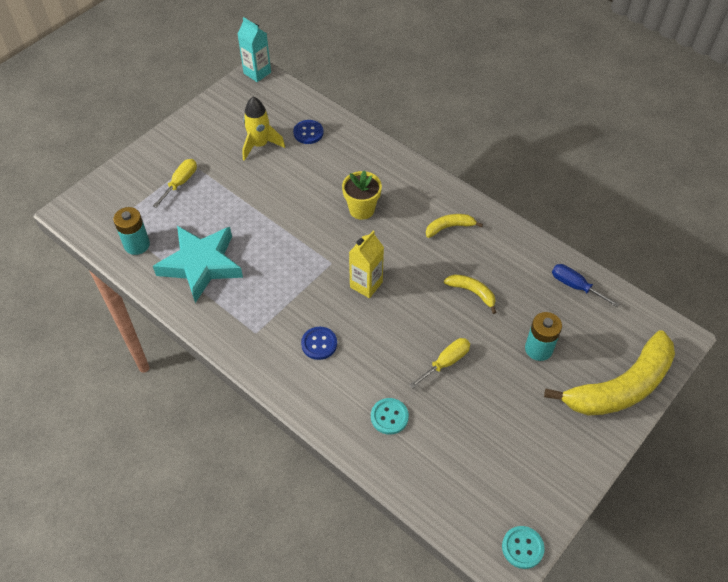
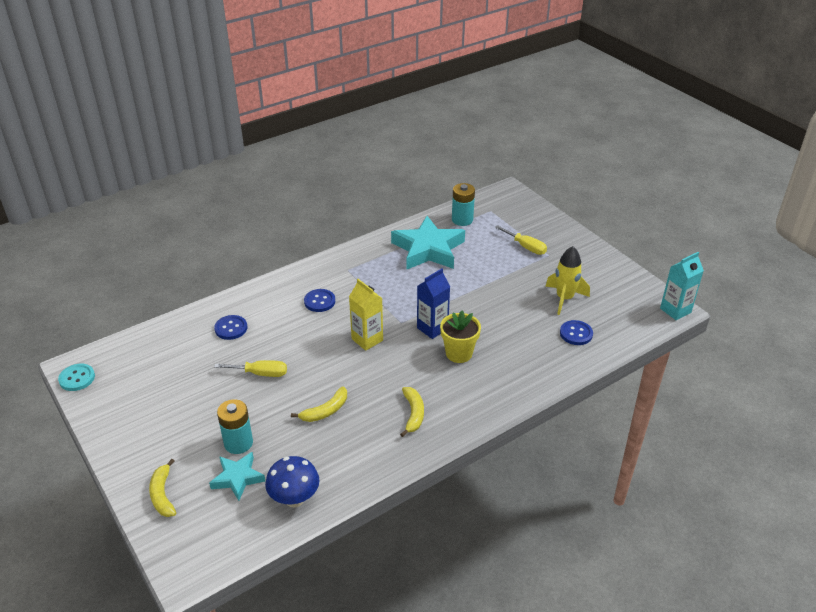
camera: 105 degrees right, 15 degrees down
(333, 236) = (432, 328): none -> blue carton
(389, 417) = (231, 328): turquoise button -> blue button
(446, 362) = (260, 373): yellow screwdriver -> yellow screwdriver turned 60 degrees counterclockwise
(575, 286) = (294, 499): blue screwdriver -> blue mushroom
(575, 335) = (238, 478): none -> turquoise star
(620, 387) = (163, 495): yellow banana -> yellow banana, size x0.45

